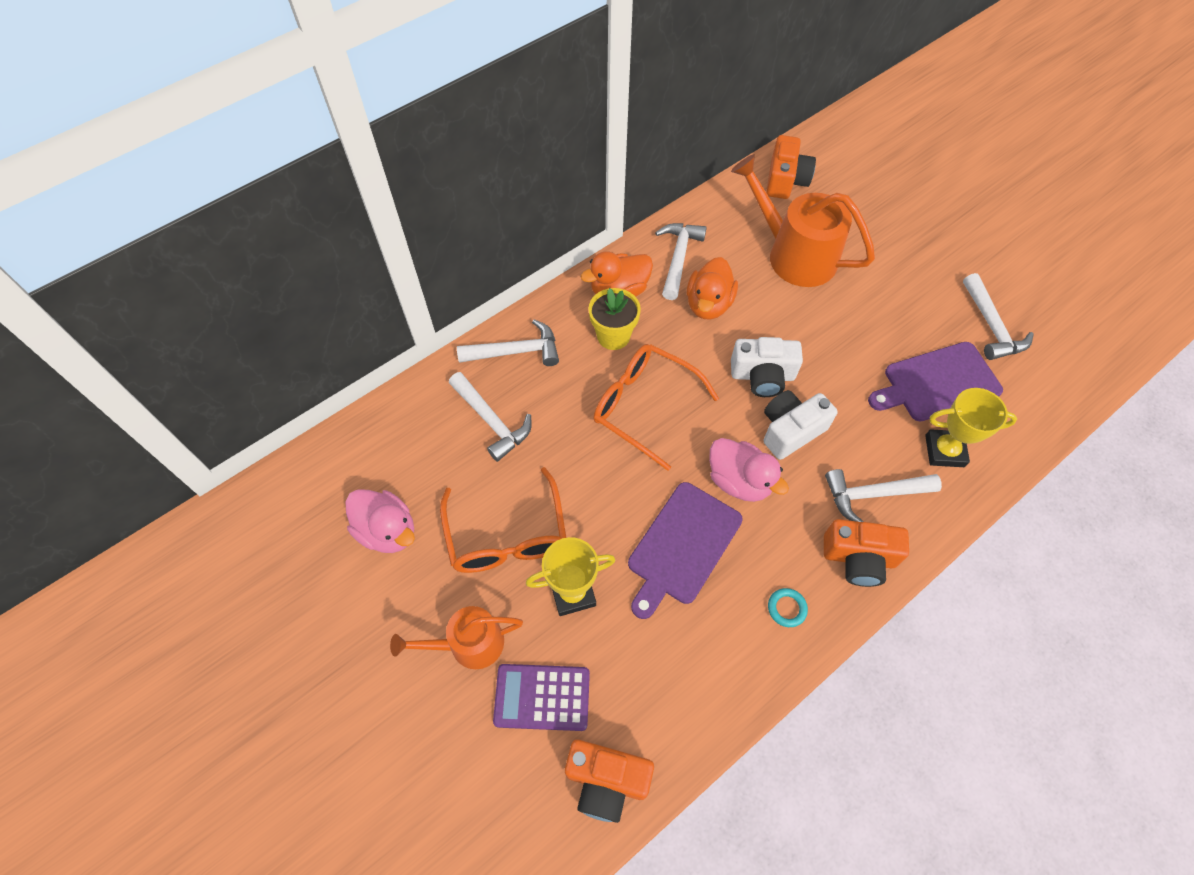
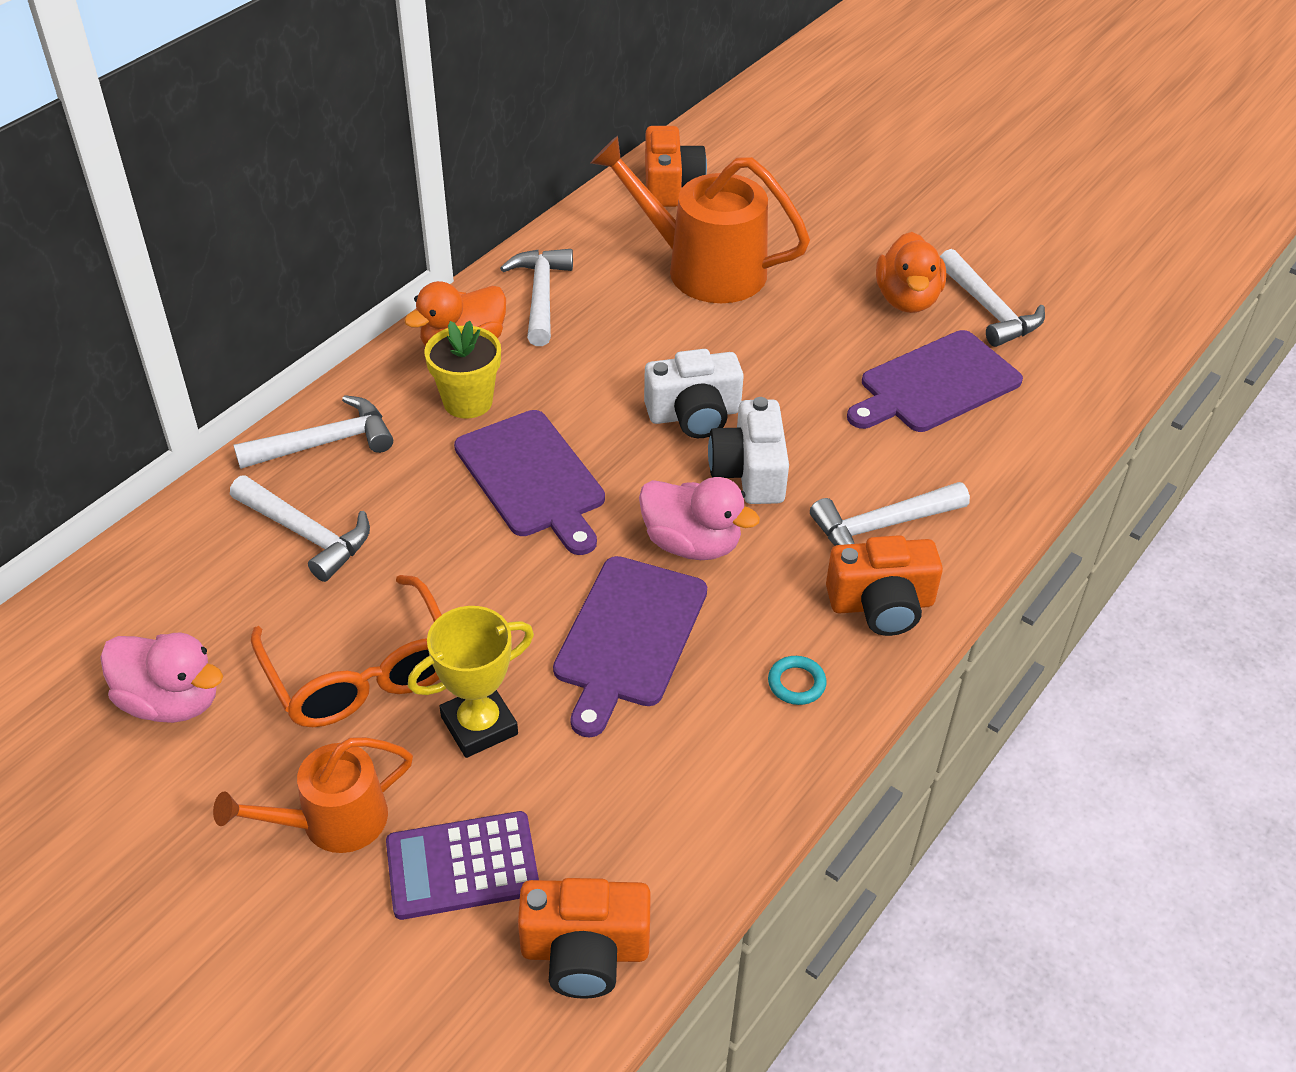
camera: 15 degrees left, 15 degrees down
(644, 406) = (532, 478): orange glasses -> purple cutting board
(708, 304) = (597, 343): orange duck -> orange duck (907, 299)
(790, 430) = (749, 472): white camera -> white camera turned 45 degrees counterclockwise
(944, 451) = (965, 460): yellow trophy -> none

